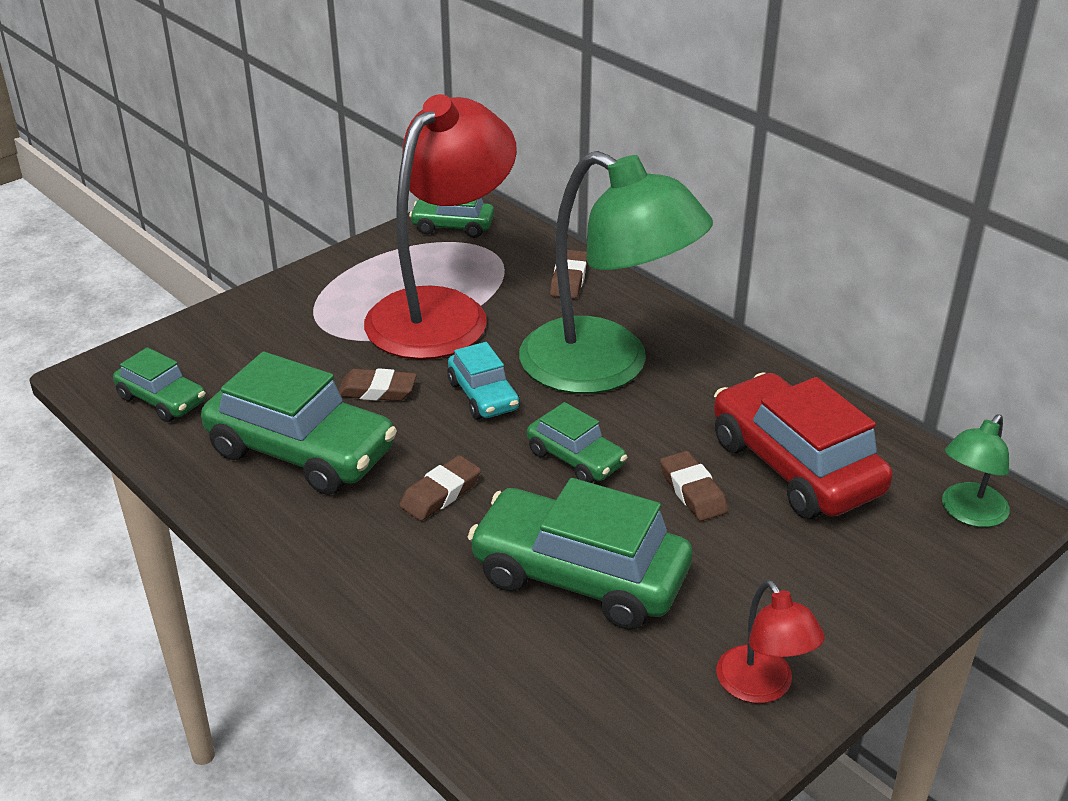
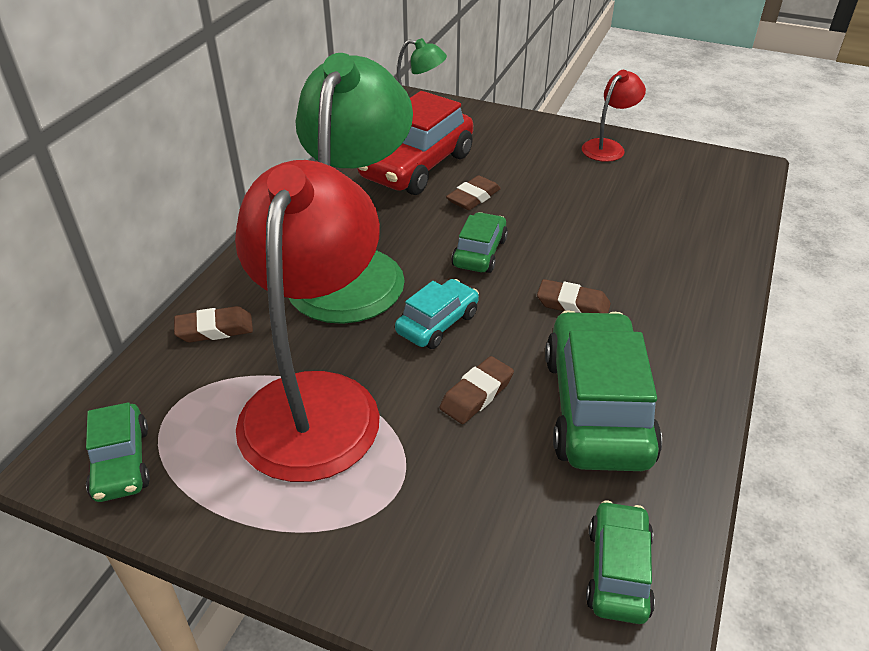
camera: 115 degrees left, 5 degrees up
(377, 390) = (476, 394): brown eraser -> brown eraser turned 60 degrees clockwise
(442, 311) = (316, 400): red lamp -> red lamp turned 90 degrees clockwise
(579, 576) = (591, 220): green car -> none

